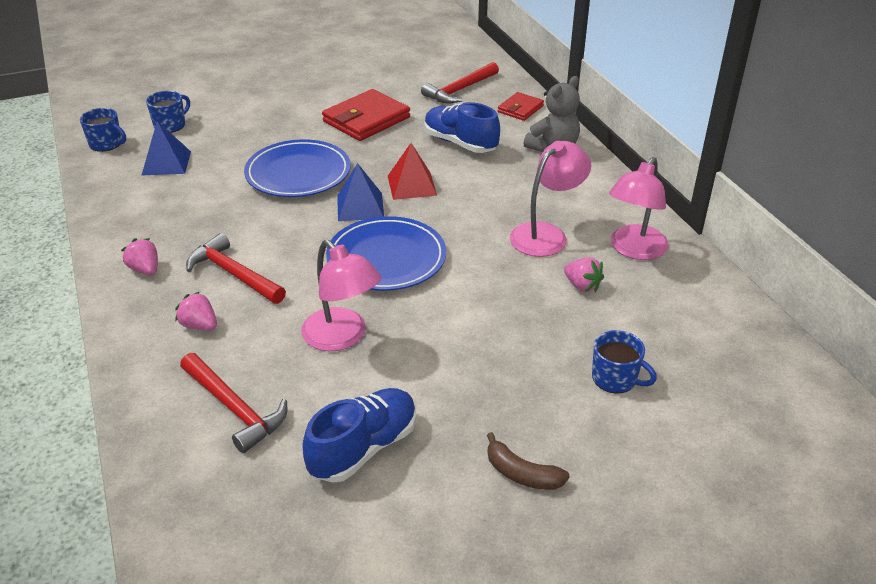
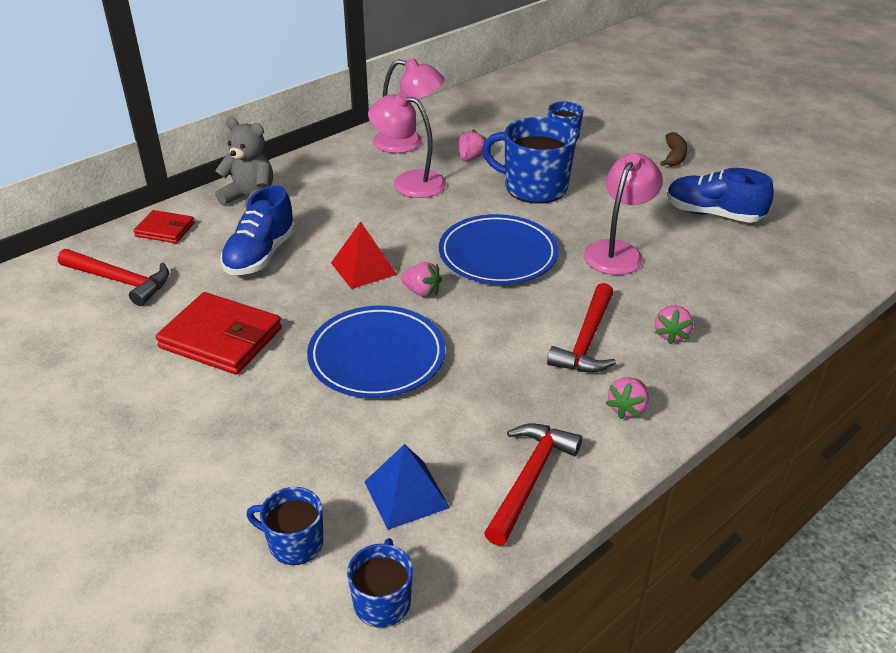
camera: 110 degrees left, 0 degrees up
(235, 408) = (736, 280): red hammer -> red hammer (529, 479)
(360, 206) = (421, 292): blue pyramid -> pink strawberry
(497, 316) = (534, 187): none -> blue mug

